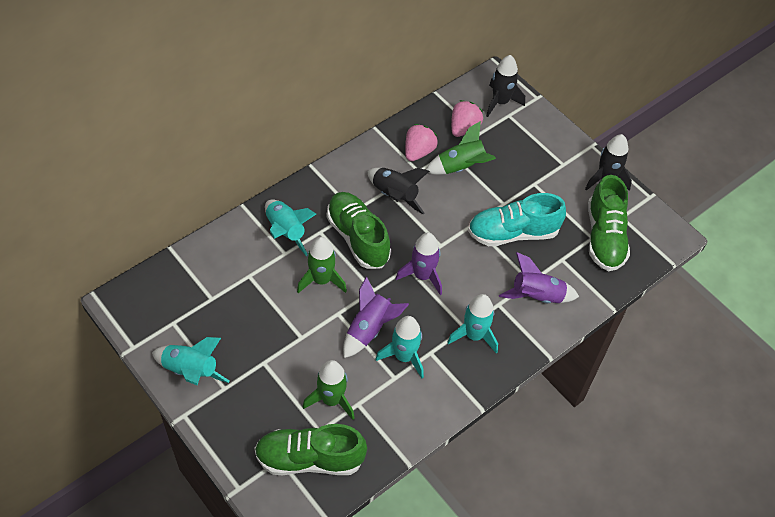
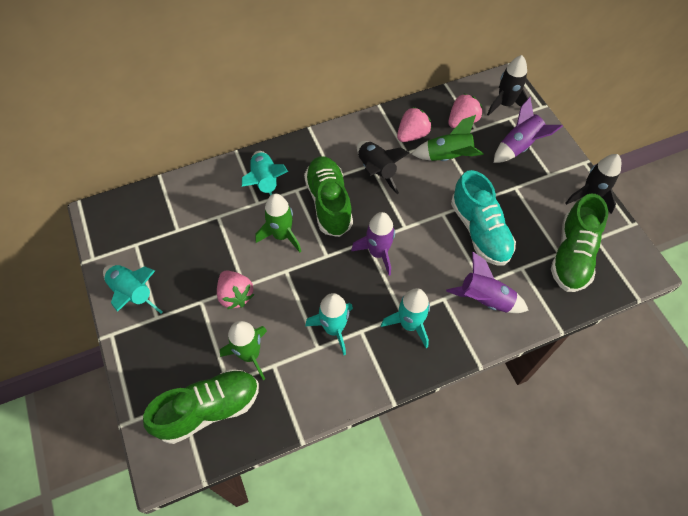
camera: 20 degrees right, 5 degrees up
(296, 348) = (235, 295): none -> pink strawberry
(310, 459) = (208, 409): green shoe -> green shoe turned 135 degrees clockwise
(369, 329) = (310, 293): purple rocket -> purple rocket (519, 146)
(513, 233) = (479, 231): turquoise shoe -> turquoise shoe turned 120 degrees counterclockwise

